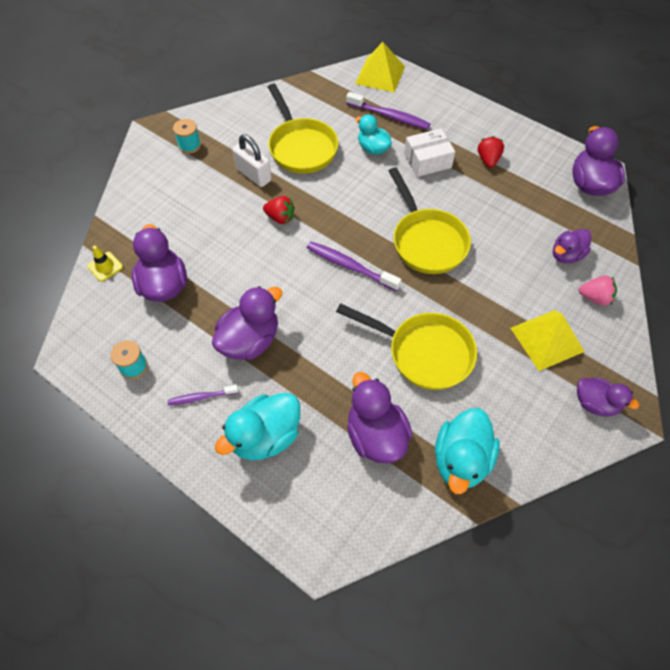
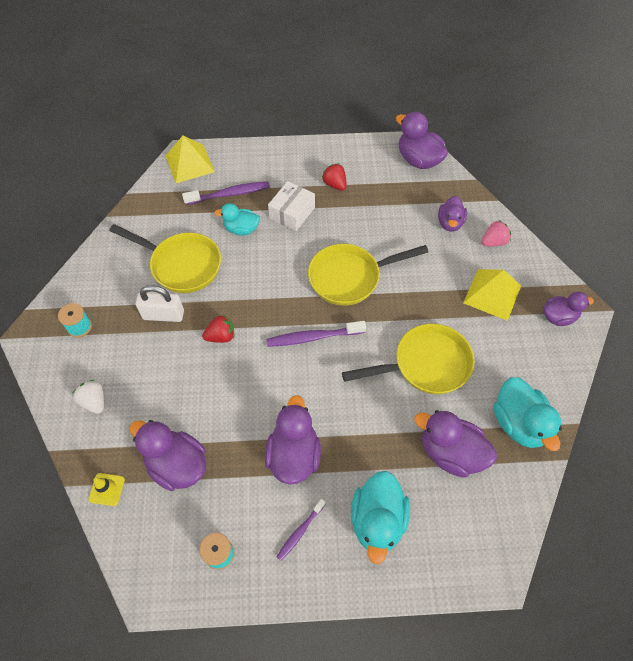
camera: 40 degrees left, 0 degrees up
(152, 203) = (94, 401): none -> white strawberry
(427, 241) = (350, 277): yellow pan -> yellow pan turned 135 degrees clockwise

